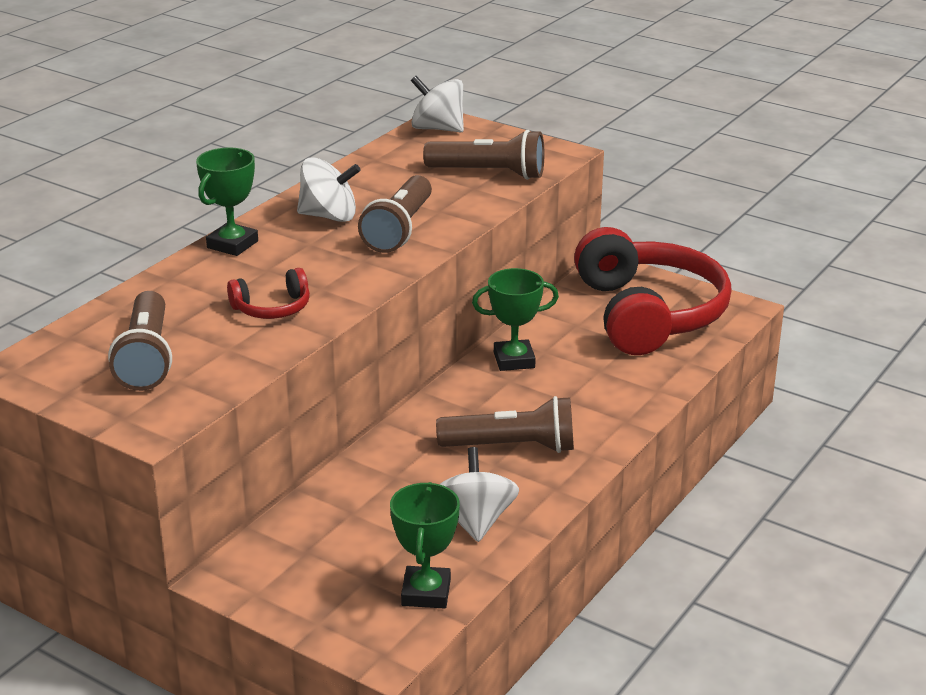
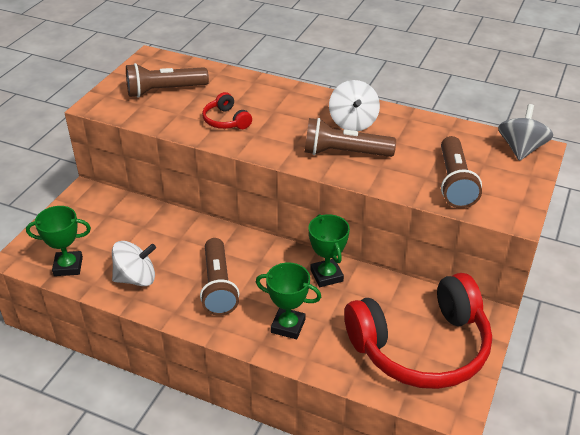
camera: 80 degrees right, 10 degrees up
(232, 244) = (301, 94): green trophy -> green trophy (288, 326)
(437, 129) = (521, 149): white spinning top -> grey spinning top

